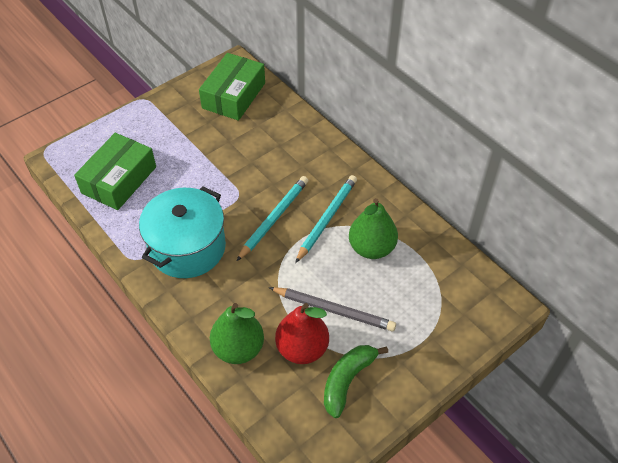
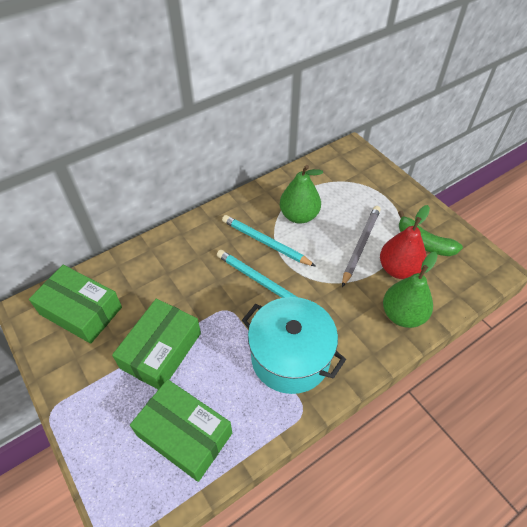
camera: 85 degrees left, 0 degrees up
(195, 154) = (161, 350): none -> green box

